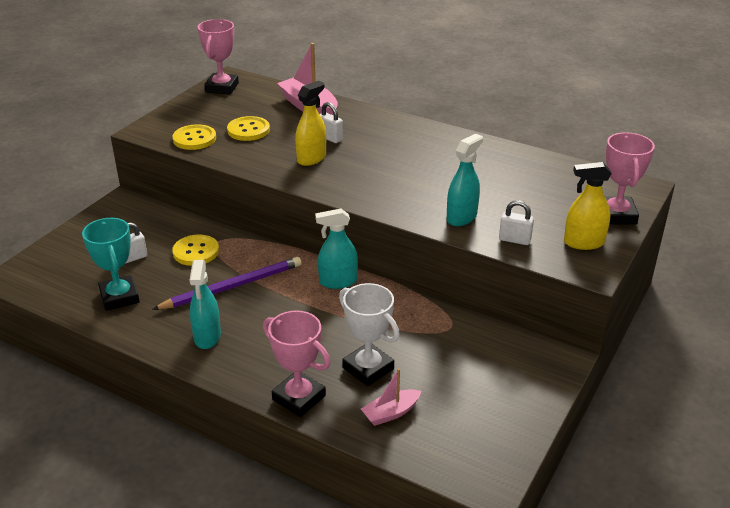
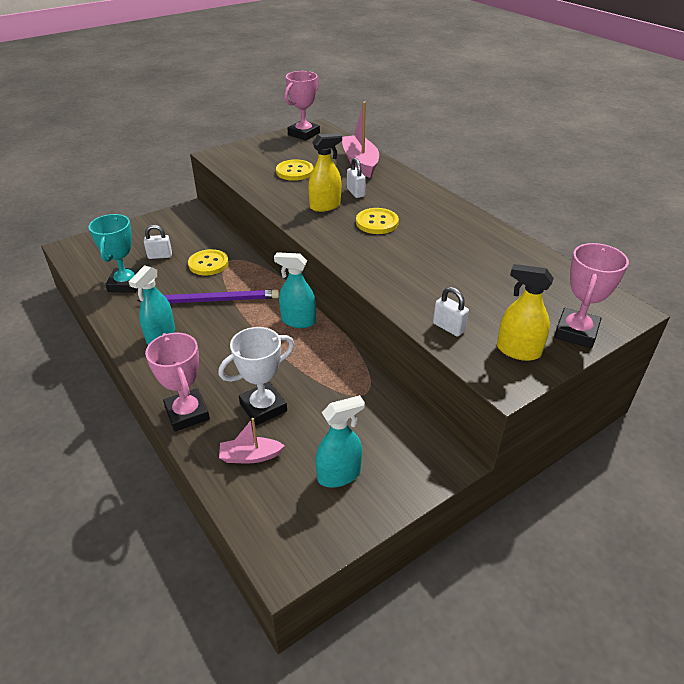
camera: 25 degrees right, 5 degrees up
(194, 139) = (247, 169): yellow button -> yellow button (377, 222)
(368, 368) = (263, 407): white trophy -> white trophy turned 75 degrees clockwise
(461, 217) = (414, 292): turquoise spray bottle -> turquoise spray bottle (339, 475)

